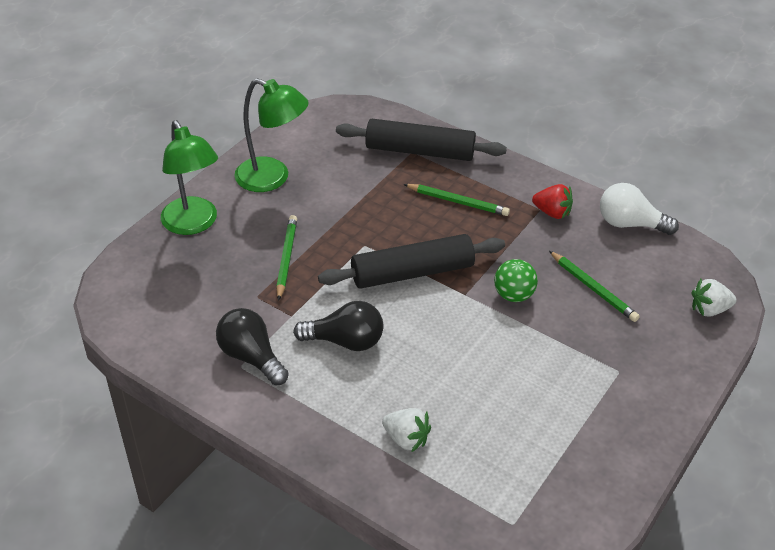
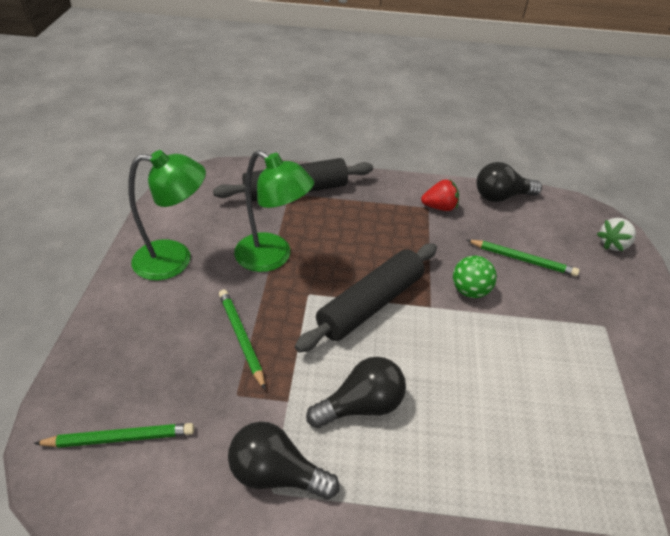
camera: 30 degrees left, 0 degrees up
(193, 224) = (116, 339): green lamp -> green lamp (272, 258)
(406, 439) = (500, 492): white strawberry -> none
(458, 202) = (360, 224): green pencil -> green pencil (120, 438)
(629, 224) = (501, 197): white light bulb -> black light bulb

